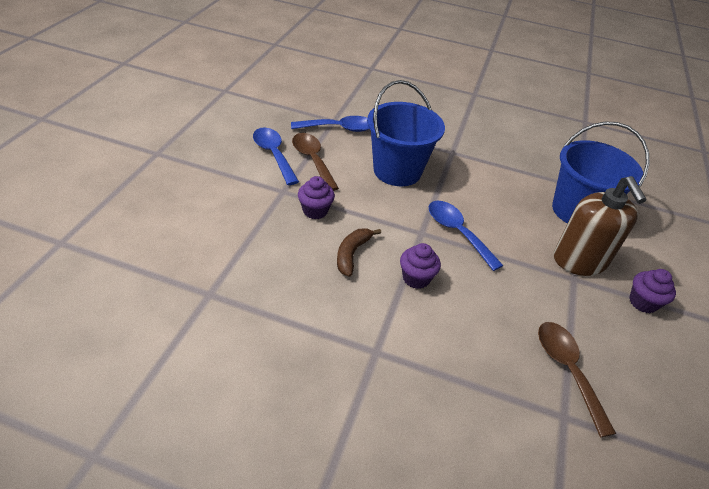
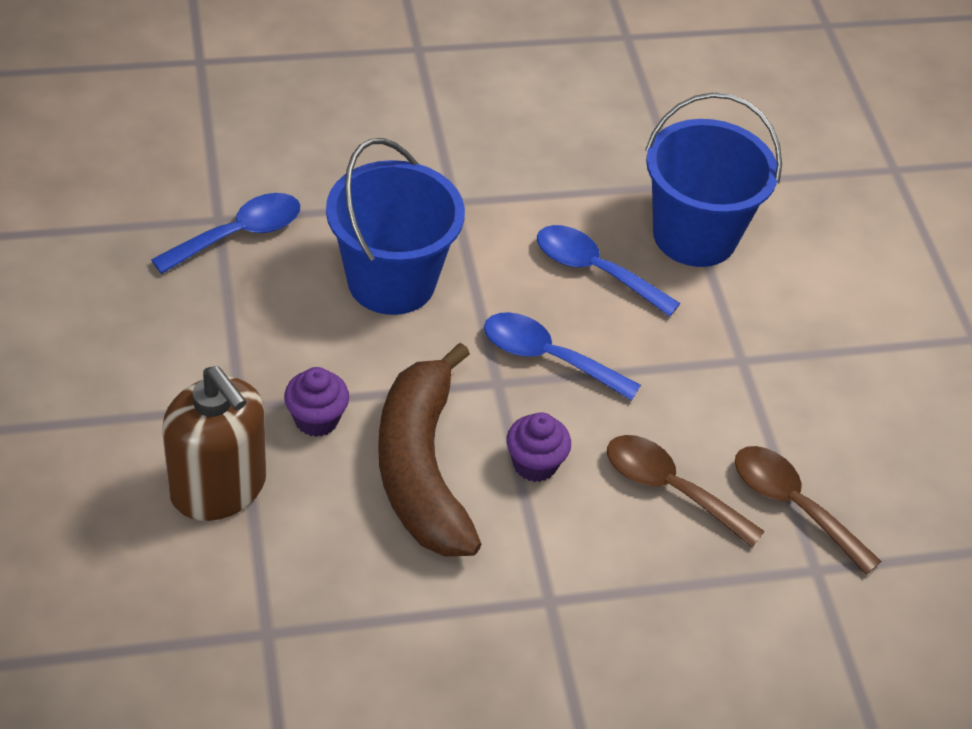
camera: 30 degrees left, 5 degrees up
(273, 154) = (170, 341): blue spoon -> blue spoon (594, 270)
(312, 160) = (243, 323): brown spoon -> brown spoon (669, 488)
(352, 254) = (422, 468): brown banana -> brown banana, size x2.11
(579, 260) = (736, 325): brown soap dispenser -> brown soap dispenser (218, 487)
(642, 302) = (842, 356): purple cupcake -> none

